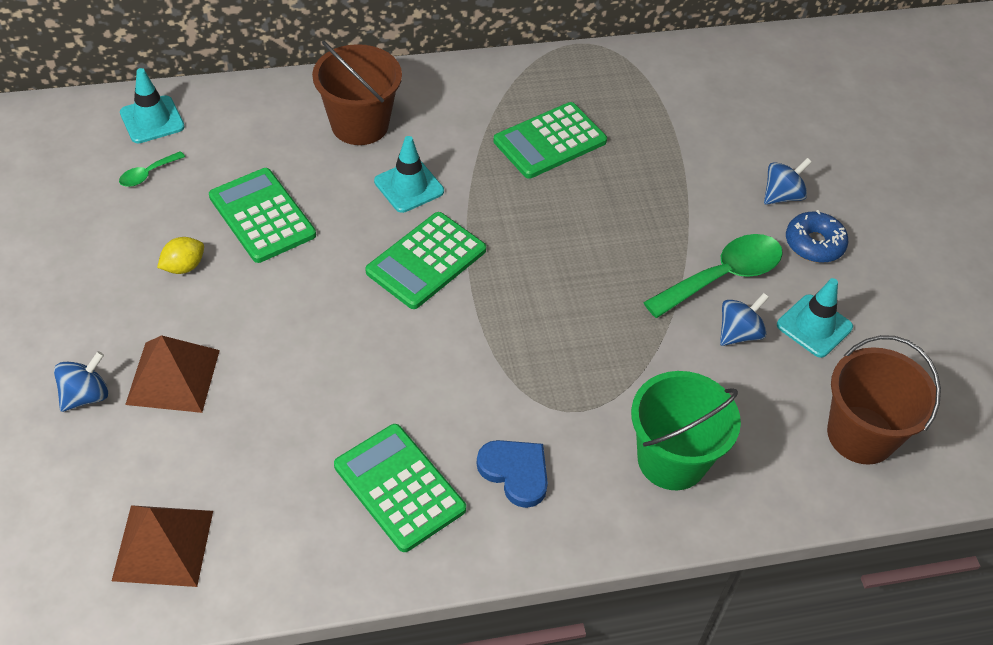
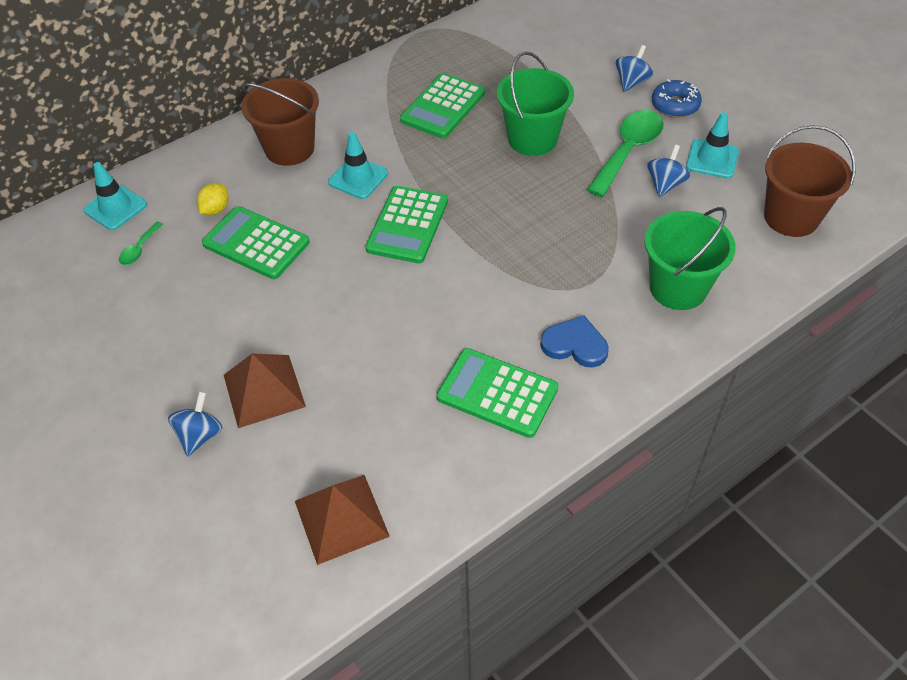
camera: 20 degrees left, 0 degrees up
(183, 266) = (217, 306): yellow lemon -> yellow lemon (215, 209)
(624, 218) = (532, 139): none -> green bucket

